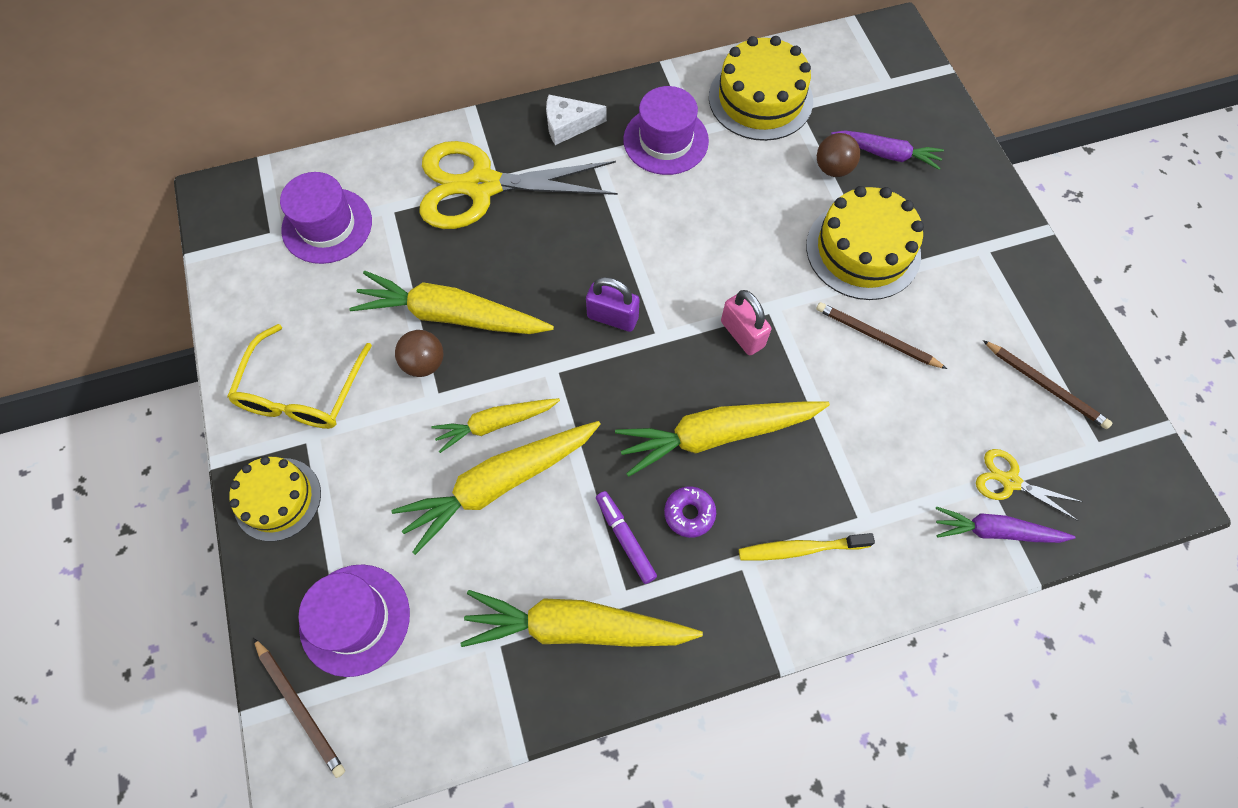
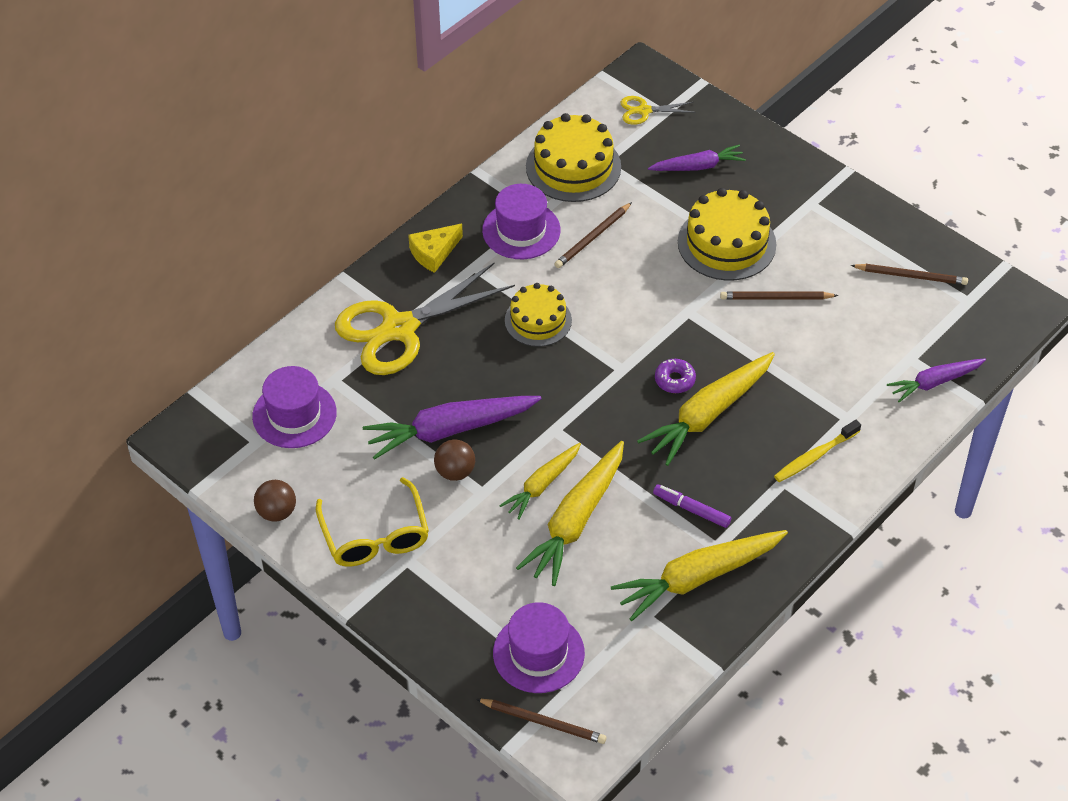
camera: 30 degrees left, 15 degrees down
(277, 499) = (417, 612): yellow cake -> yellow cake (538, 320)
(452, 316) = (450, 430): yellow carrot -> purple carrot
(568, 125) = (434, 253): white cheese -> yellow cheese
(612, 317) = (575, 374): purple padlock -> none
(689, 513) = (724, 472): purple donut -> purple donut (674, 380)
(729, 180) = (593, 238): none -> brown pencil
(742, 334) = (679, 340): pink padlock -> none
(833, 168) = (665, 195): brown ball -> brown ball (277, 512)
(1009, 481) = (924, 348): yellow scissors -> yellow scissors (644, 111)

